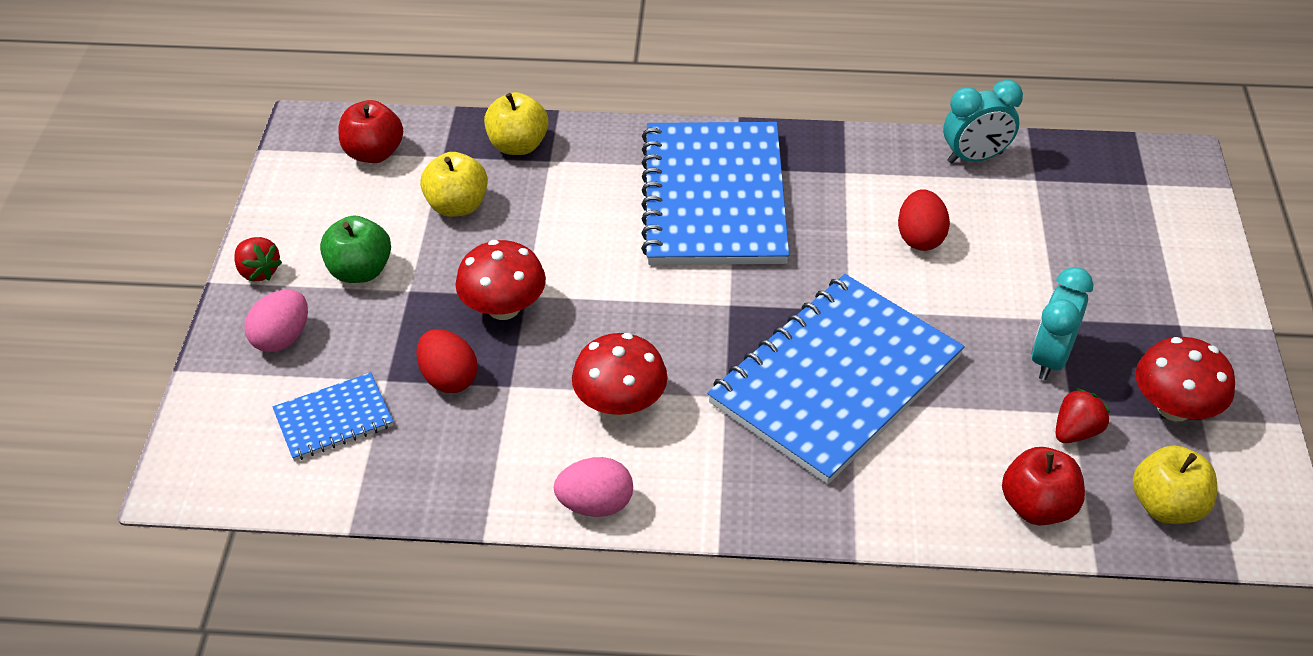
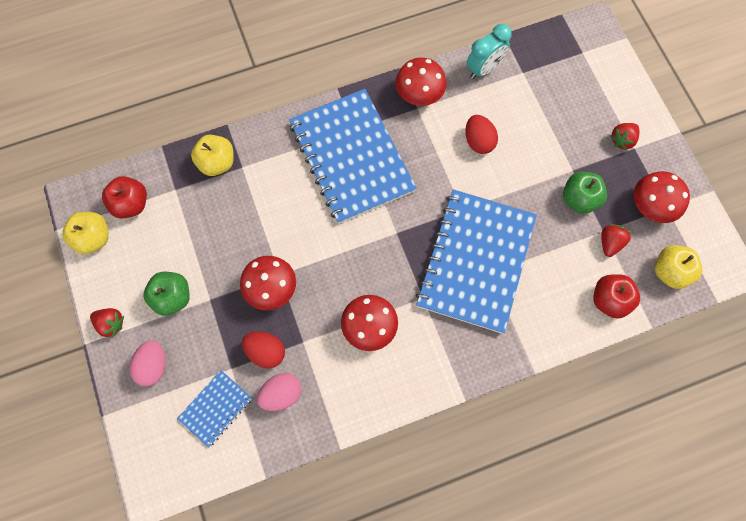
camera: 25 degrees left, 25 degrees up
(457, 206) = (204, 224): yellow apple -> yellow apple (93, 238)
(595, 504) = (388, 400): pink egg -> pink egg (281, 394)
(857, 158) = (419, 94): none -> red mushroom
(1050, 358) = (579, 199): turquoise clock -> green apple
(1163, 308) = (622, 140): none -> red strawberry

